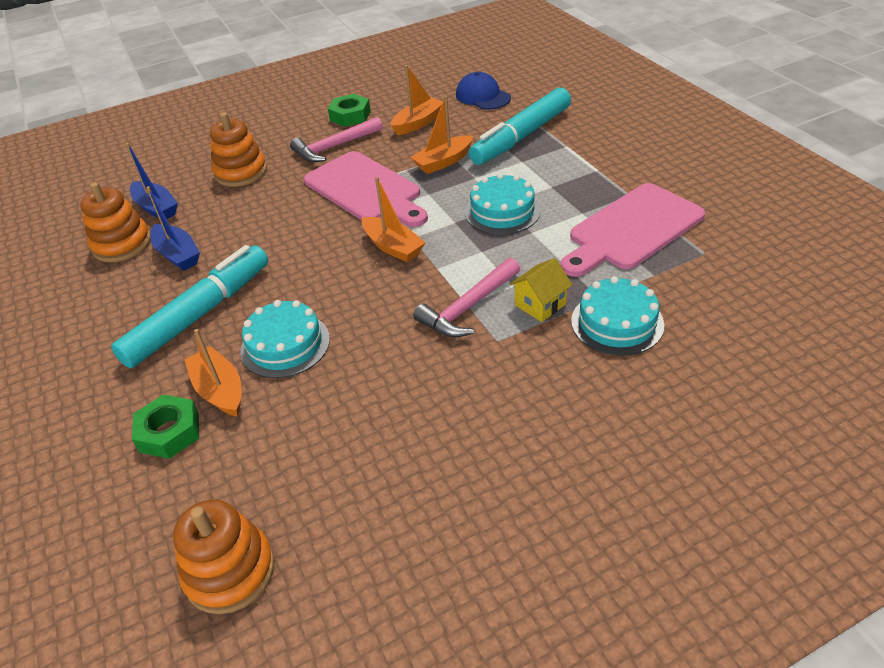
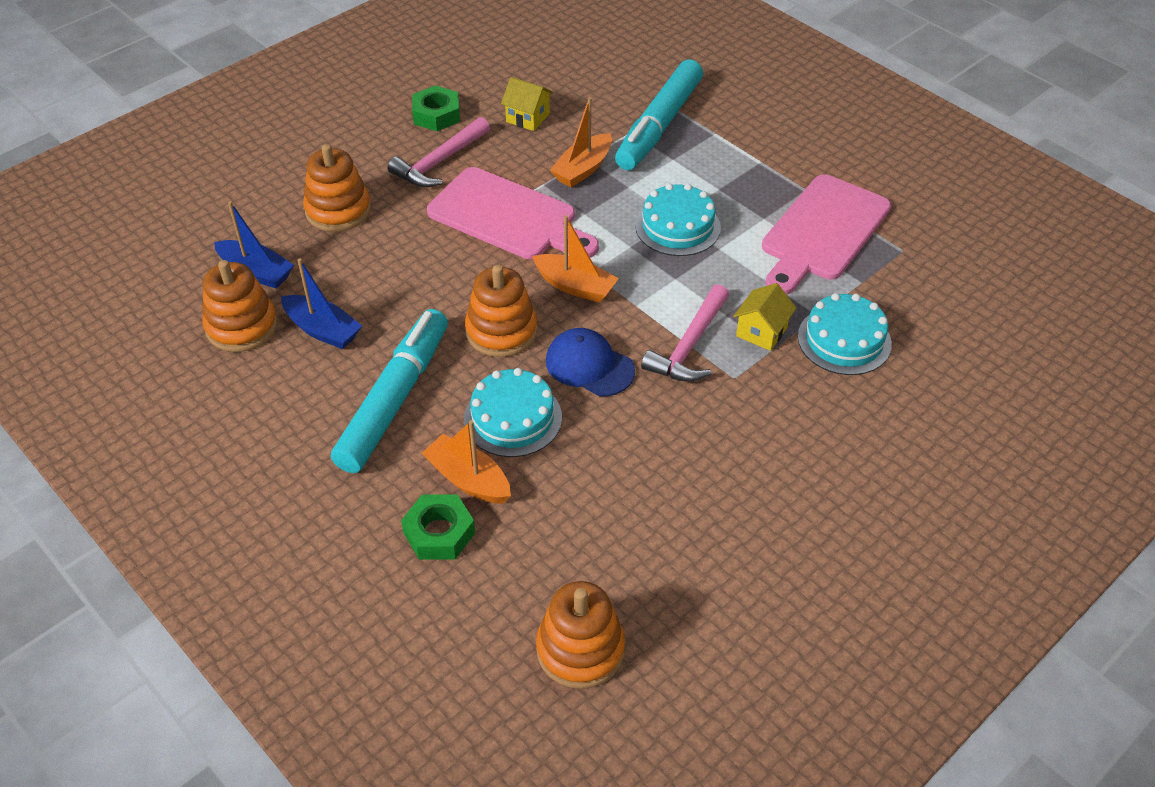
camera: 20 degrees left, 5 degrees up
(314, 274) = (501, 331): none -> orange stacking toy
(418, 123) = (528, 118): orange boat -> yellow house
(483, 96) = (589, 72): blue cap -> blue cap (589, 366)

